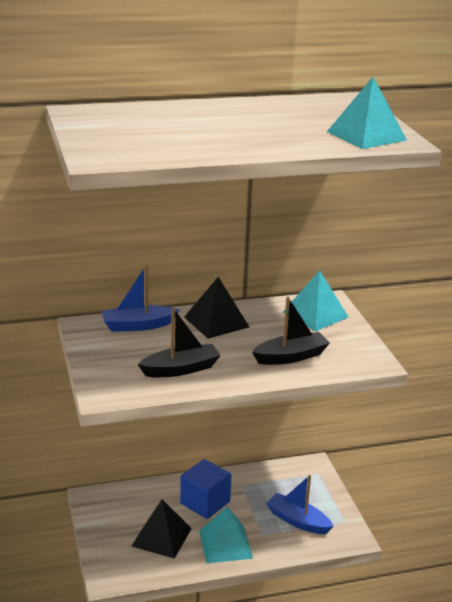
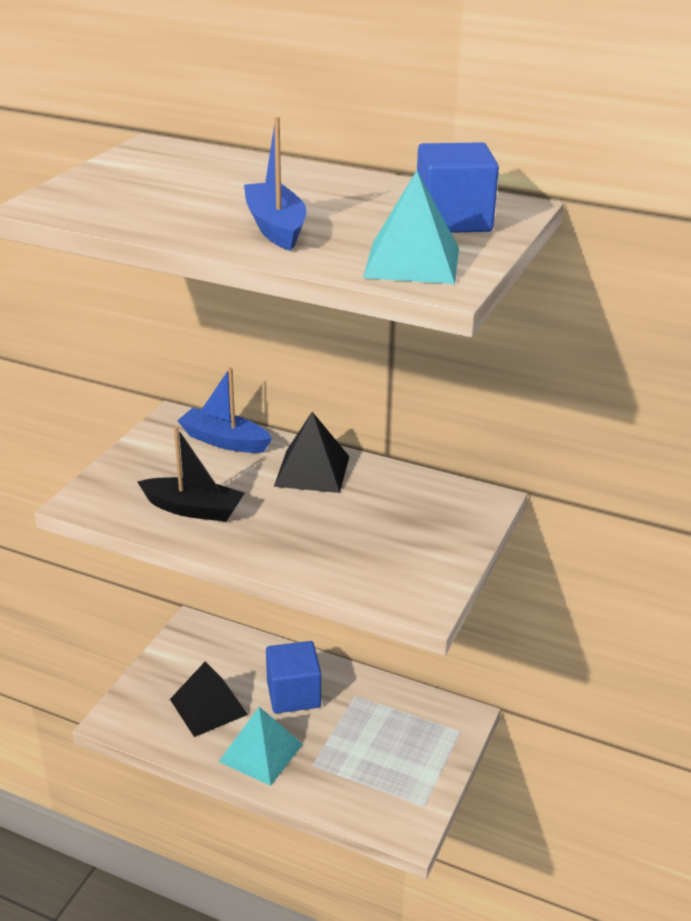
camera: 40 degrees right, 5 degrees up
(291, 357) = (332, 549): black boat -> none
(298, 521) = (369, 773): blue boat -> blue boat (275, 228)
(315, 314) = (441, 510): turquoise pyramid -> none
(337, 112) = (453, 220): none -> blue cube

